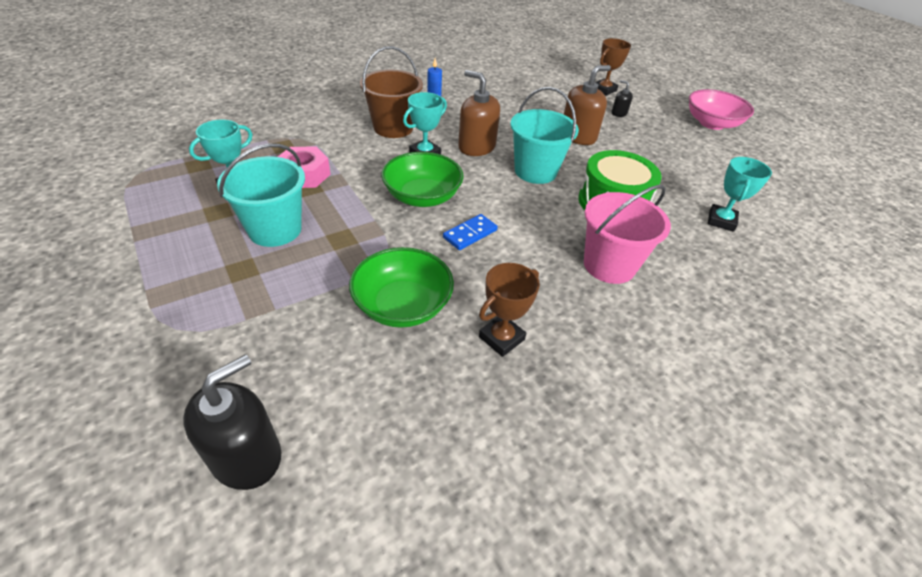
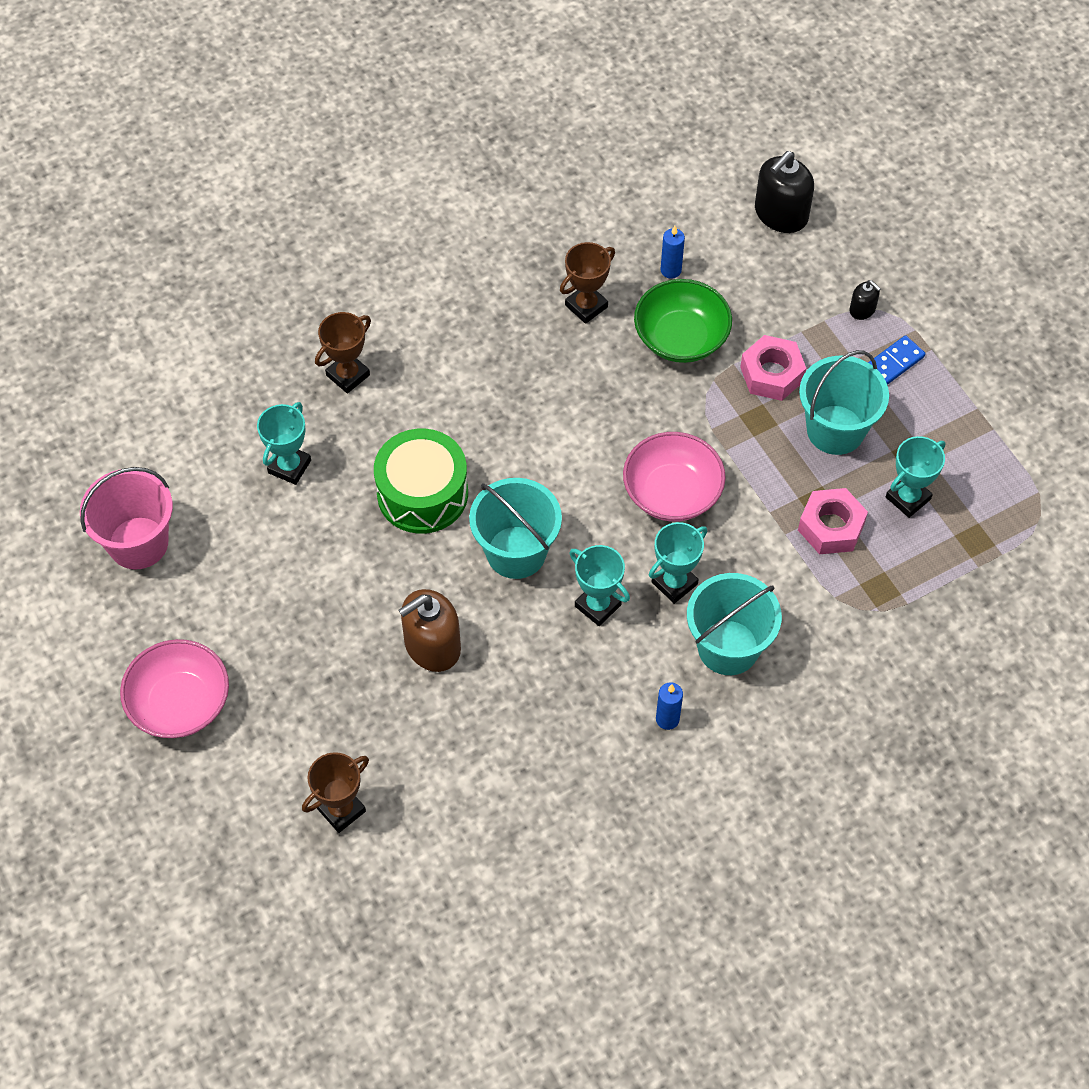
camera: 175 degrees left, 15 degrees up
(318, 272) = (772, 374): none -> pink nut
(393, 128) = (728, 647): brown bucket -> turquoise bucket
(406, 377) = (670, 270): none -> blue candle
(422, 197) = (672, 492): green bowl -> pink bowl
(470, 234) = (612, 432): blue domino -> blue domino (893, 363)
(476, 147) = (598, 605): brown soap dispenser -> turquoise trophy
(609, 265) = (458, 392): pink bucket -> pink bucket (138, 543)
(619, 113) = (340, 724): black soap dispenser -> black soap dispenser (862, 309)
(712, 281) = (348, 375): none -> brown trophy

